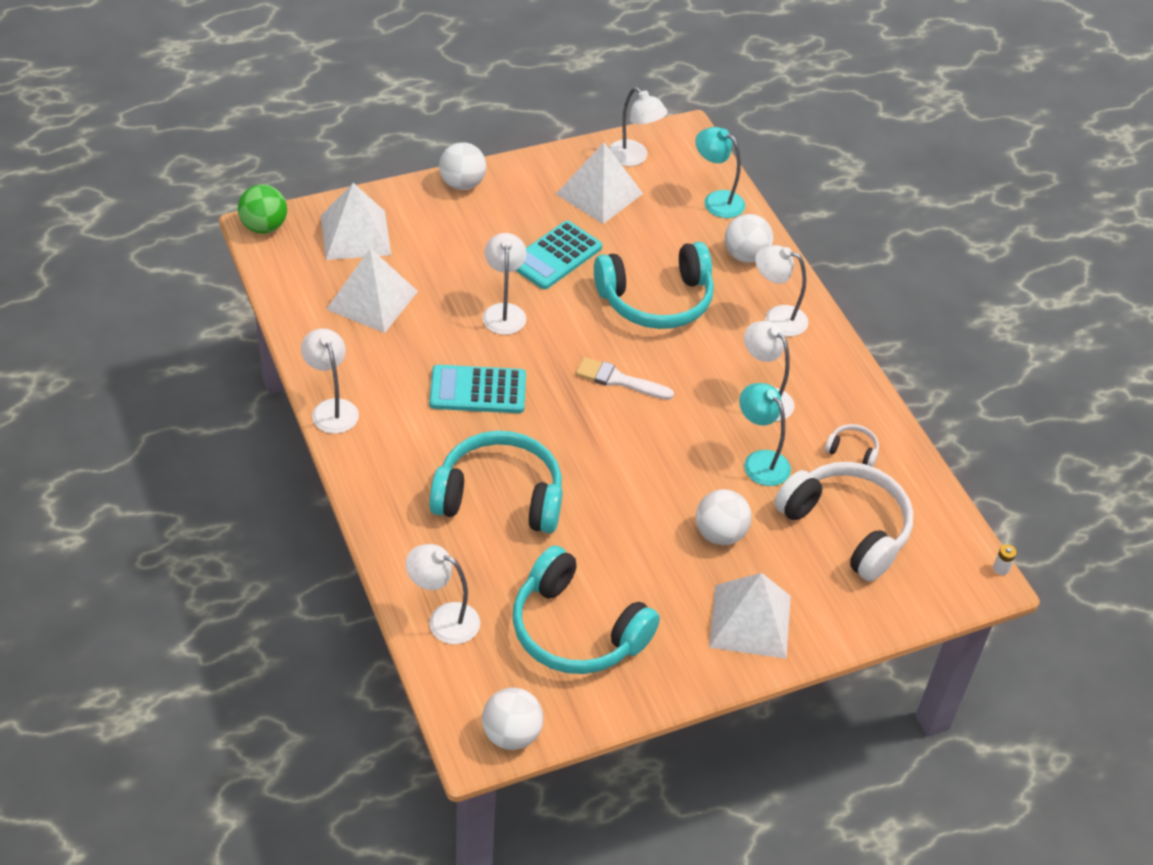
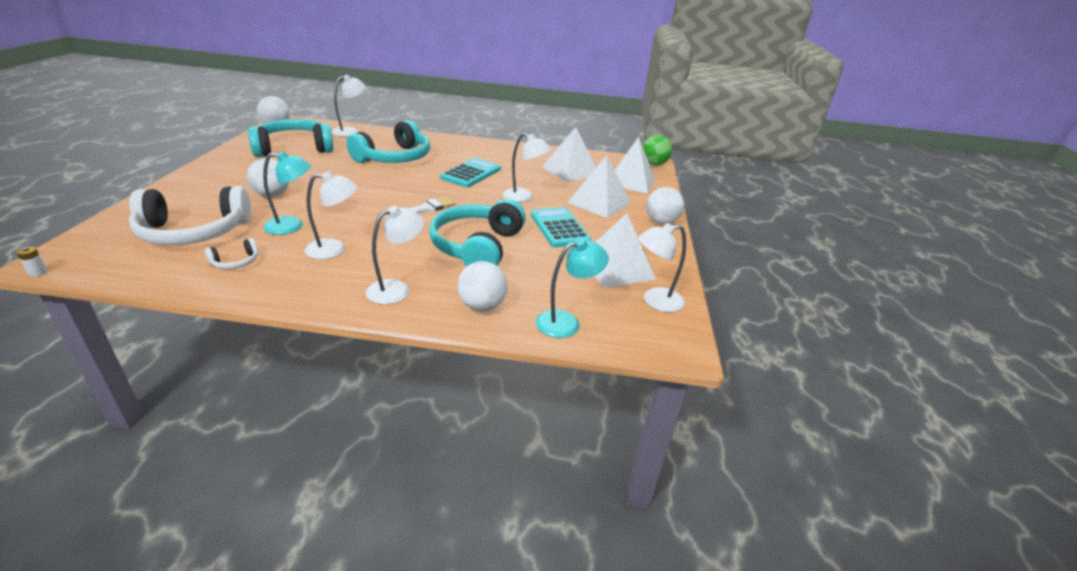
camera: 120 degrees right, 15 degrees down
(332, 409) = (502, 145): white lamp -> none
(750, 621) = (211, 182): white pyramid -> white pyramid (599, 202)

